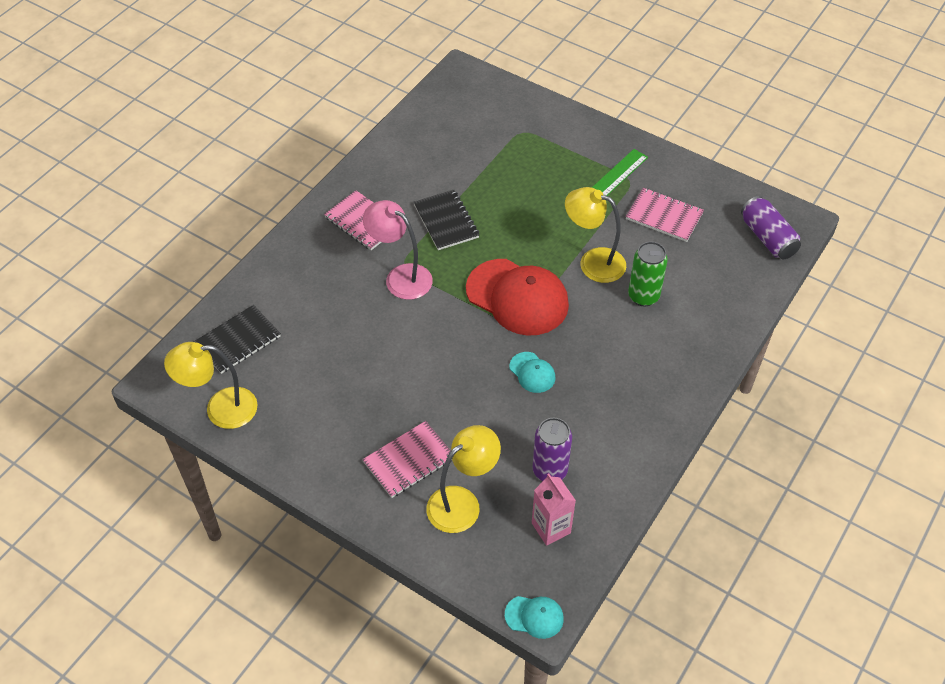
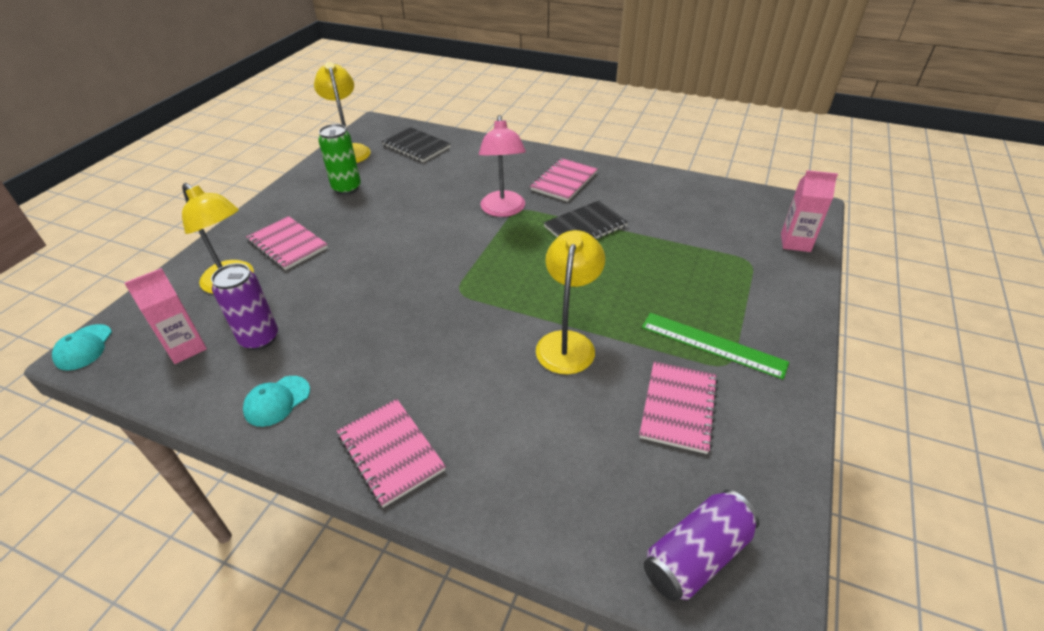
camera: 80 degrees right, 10 degrees down
(400, 277) = (503, 210): pink lamp -> pink lamp turned 150 degrees clockwise
(506, 98) = (795, 242): none -> pink carton
(517, 297) = (495, 287): red cap -> none
(532, 372) = (392, 310): turquoise cap -> turquoise cap (277, 401)
(643, 296) = (524, 397): green can -> green can (347, 188)
(682, 377) = (390, 452): none -> pink notebook

